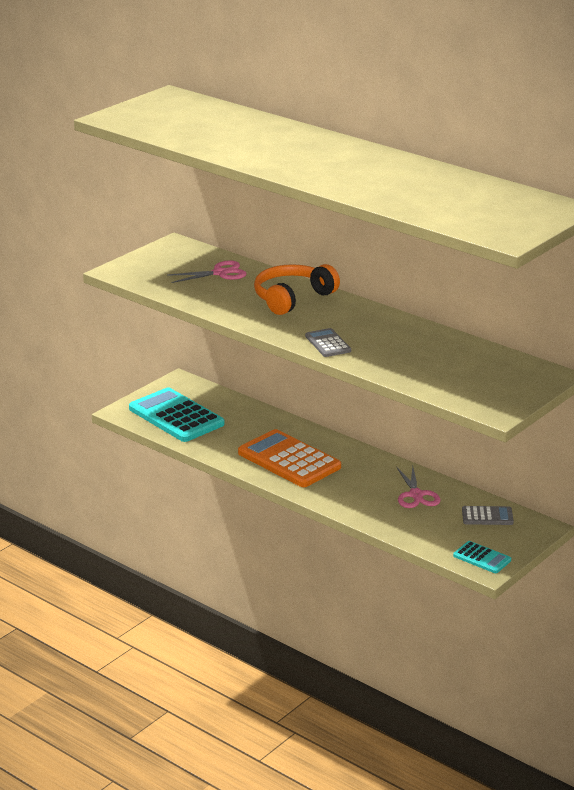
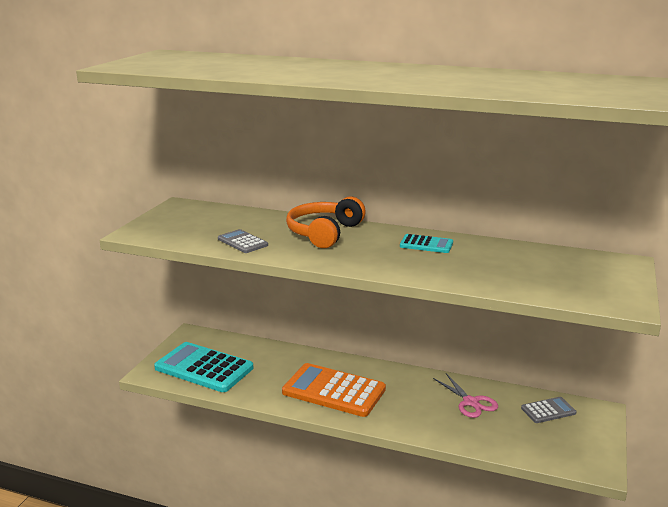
camera: 20 degrees left, 5 degrees down
(220, 273) = (239, 222): pink scissors -> none
(328, 343) = (395, 267): grey calculator -> grey calculator (242, 242)
(482, 558) = (583, 457): turquoise calculator -> turquoise calculator (426, 244)

